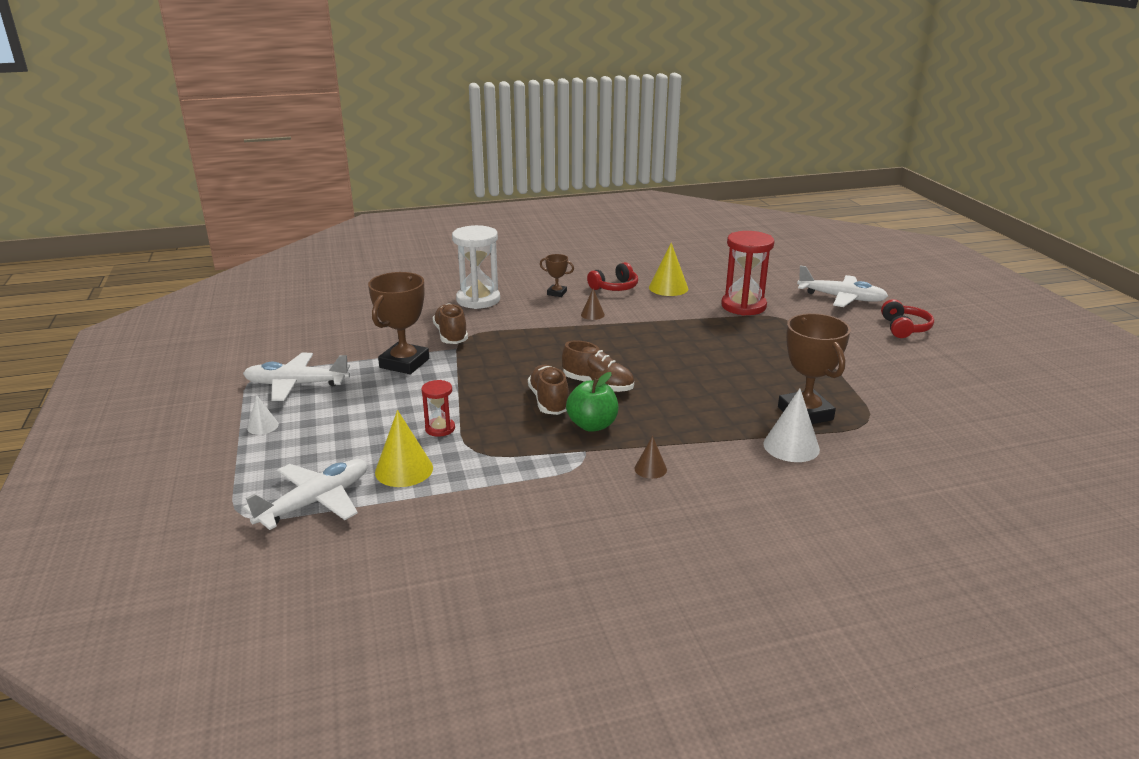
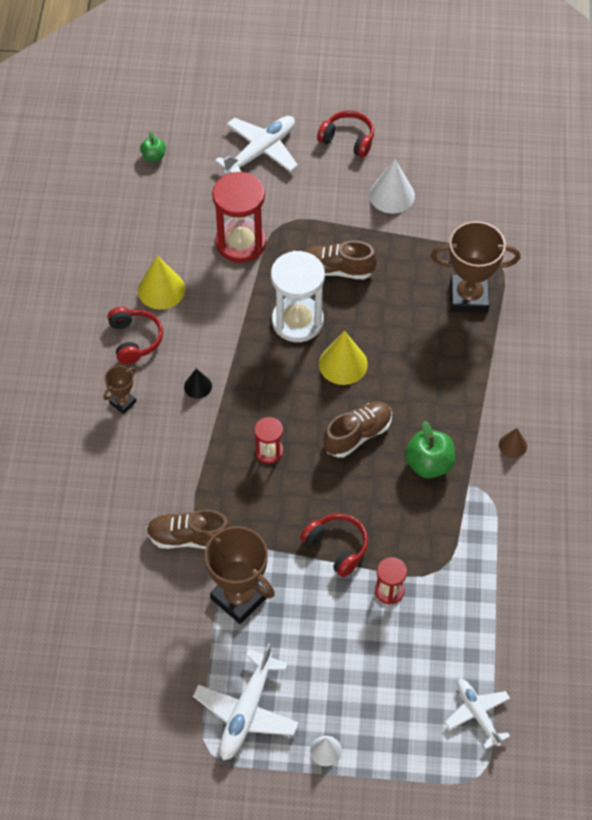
camera: 70 degrees left, 30 degrees up
(315, 502) = (477, 714): white plane -> white plane, size x0.65
(404, 470) = (450, 634): yellow cone -> yellow cone (343, 364)
(474, 395) = (336, 547): none -> red headphones
(478, 300) = (103, 488): white hourglass -> white hourglass (297, 321)
(549, 401) = (372, 485): brown shoe -> brown shoe (336, 270)
(552, 351) = (269, 452): none -> red hourglass
(592, 314) = (198, 386): brown cone -> black cone
(784, 265) = (154, 156): none -> green apple
(791, 446) = (514, 332): white cone -> white cone (392, 195)

